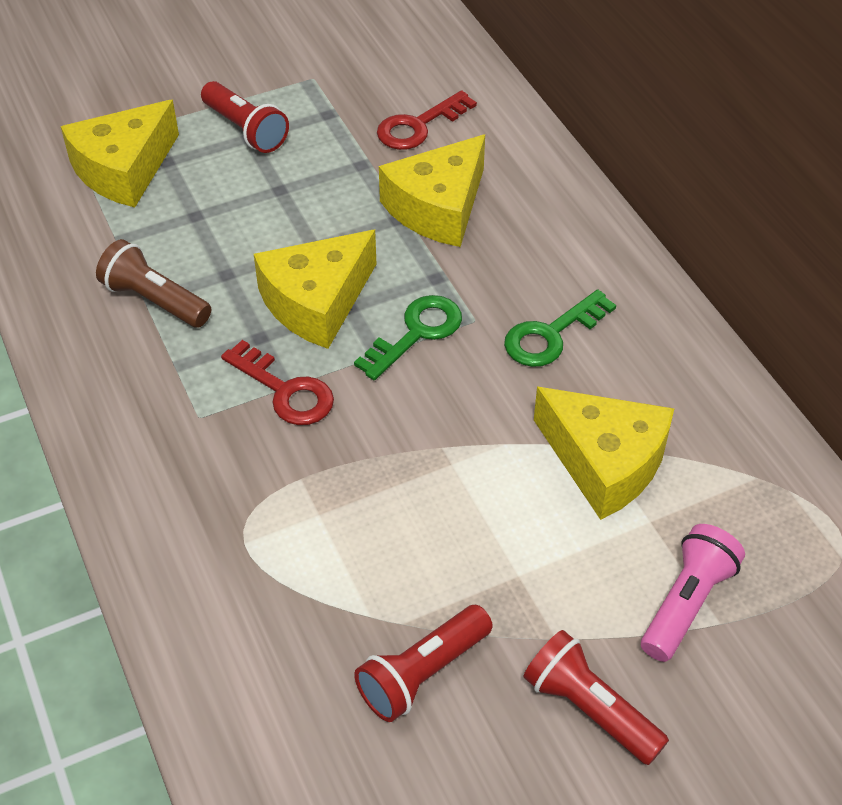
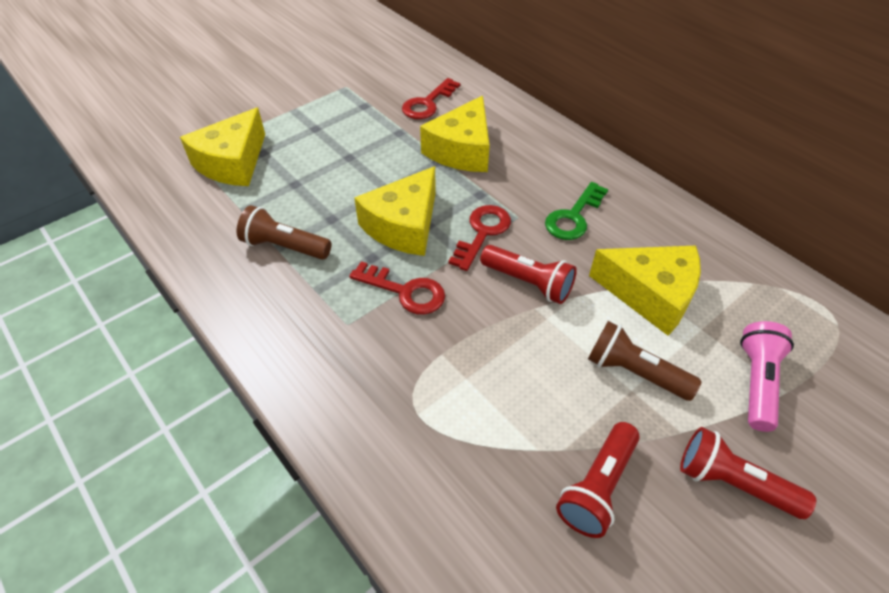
camera: 15 degrees left, 0 degrees up
(245, 130) = (311, 124): red flashlight -> red flashlight (528, 282)
(416, 333) = (482, 233): green key -> red key
(533, 555) = (634, 372): none -> brown flashlight

